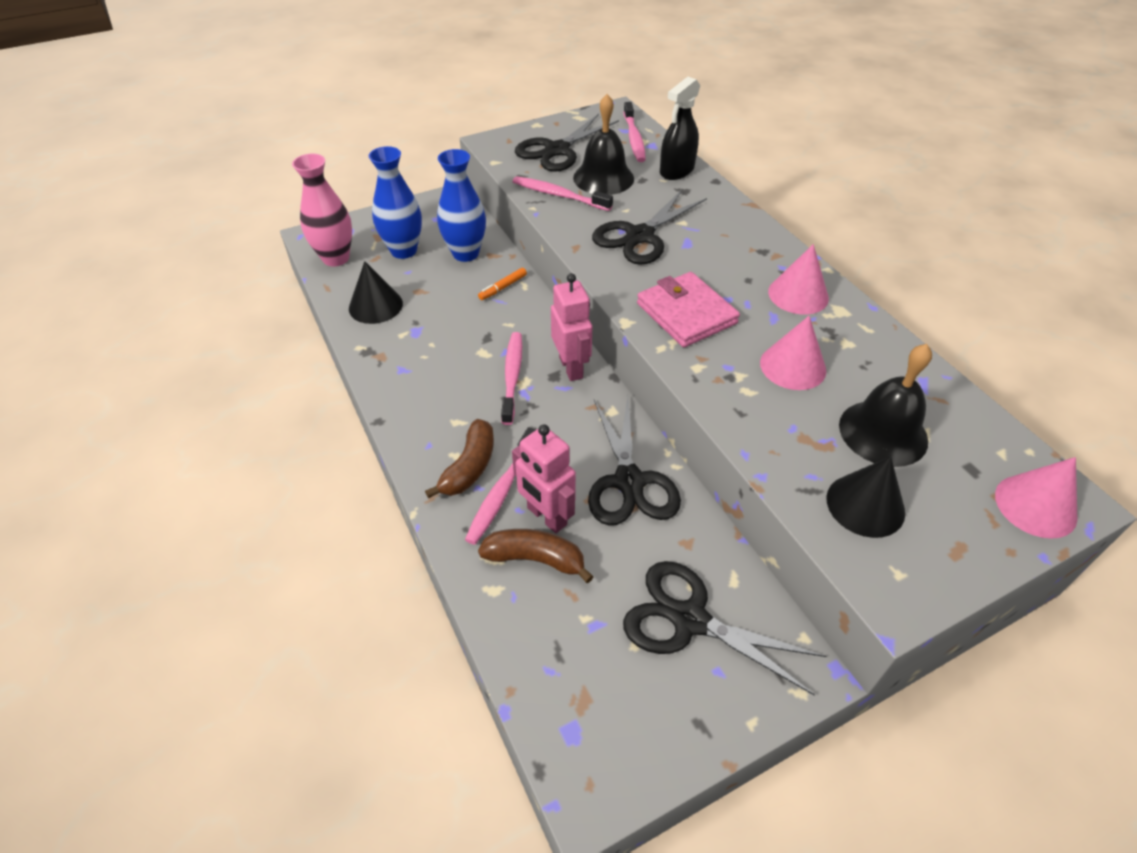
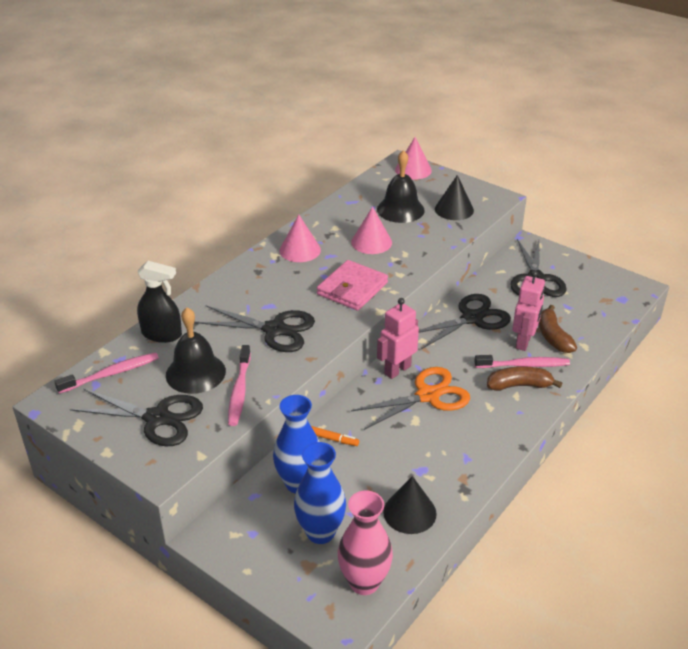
camera: 115 degrees left, 10 degrees down
(512, 376) = (428, 395): pink toothbrush -> orange scissors

